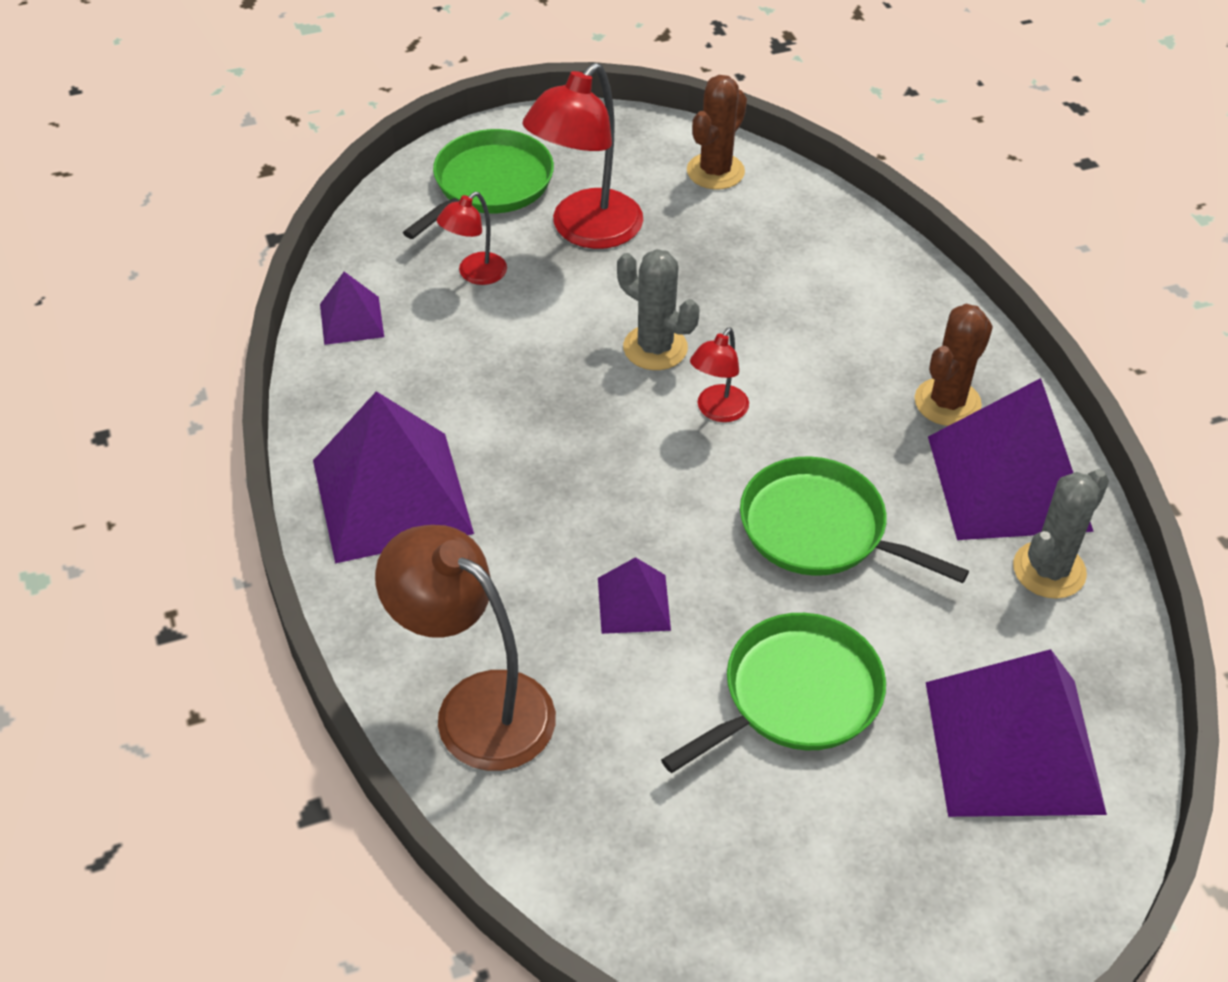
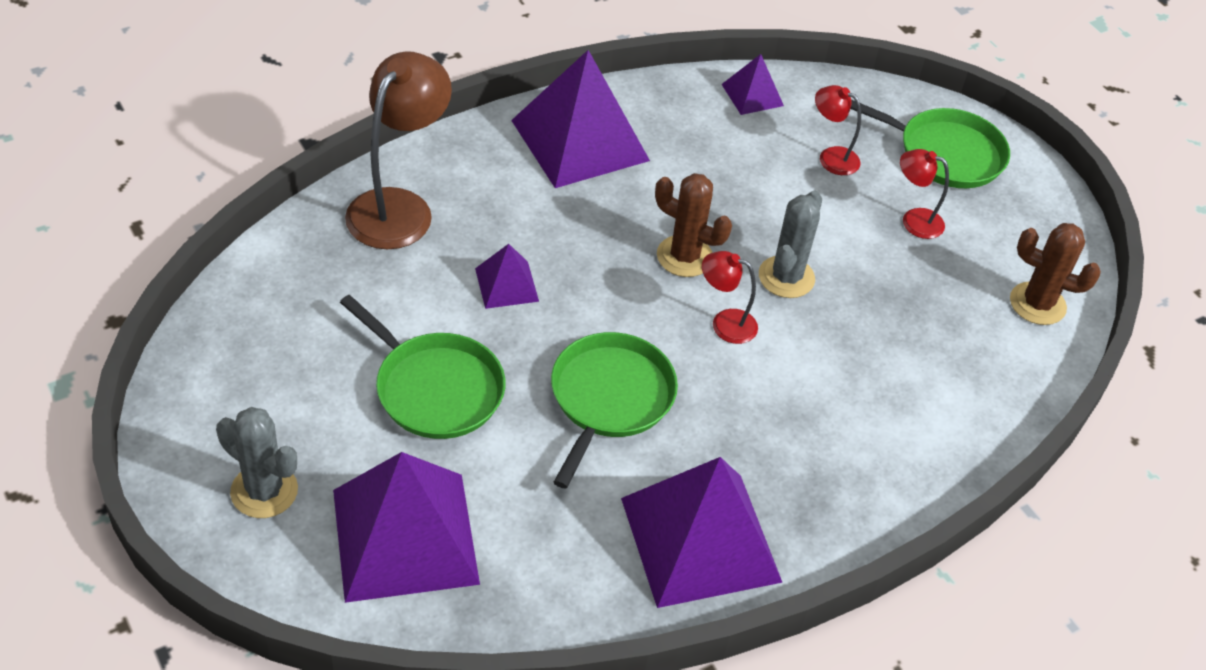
camera: 75 degrees right, 0 degrees up
(586, 231) = (914, 220): red lamp -> red lamp, size x0.52
(947, 402) = (789, 491): brown cactus -> brown cactus (684, 256)
(1049, 570) = (601, 569): grey cactus -> grey cactus (264, 491)

